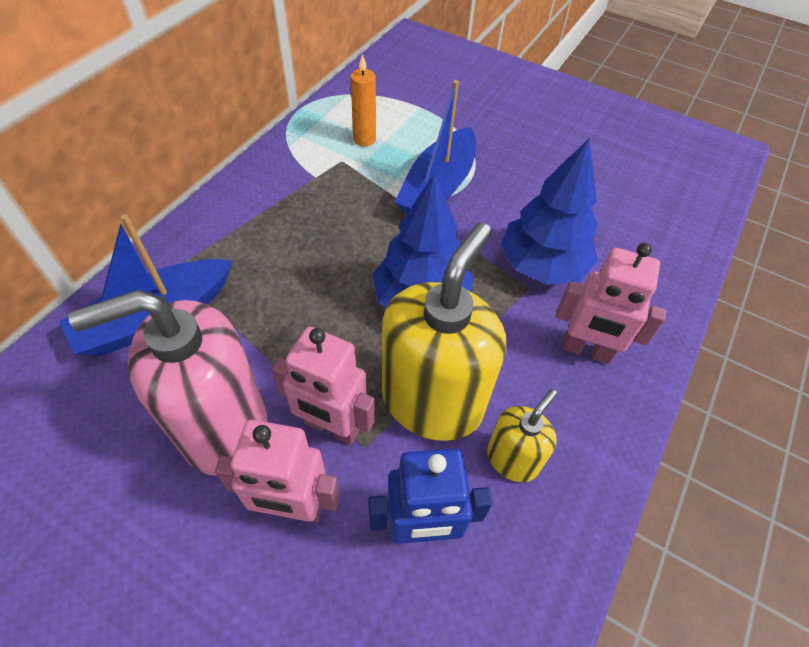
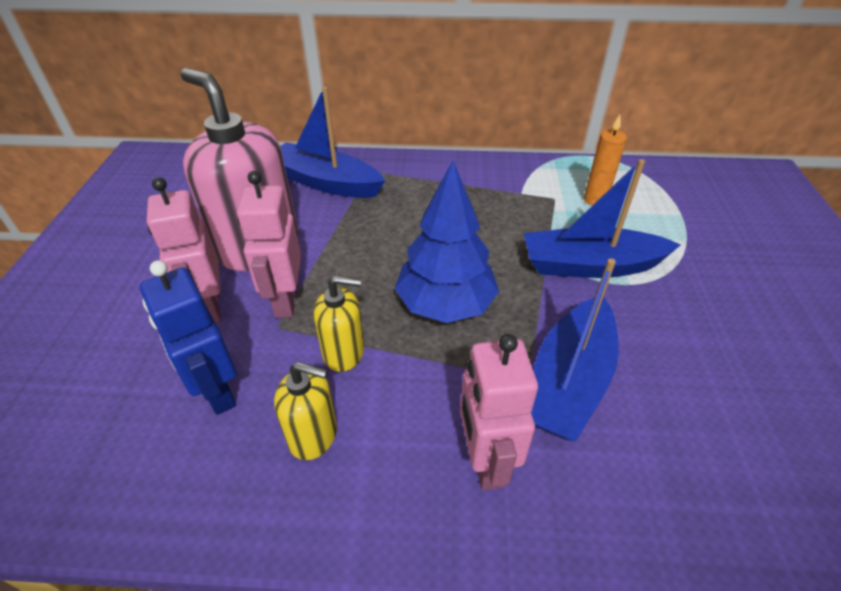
camera: 65 degrees right, 10 degrees down
(432, 401) = (344, 352): yellow soap dispenser -> yellow soap dispenser, size x0.50
(542, 265) = (569, 381): blue tree -> blue boat

